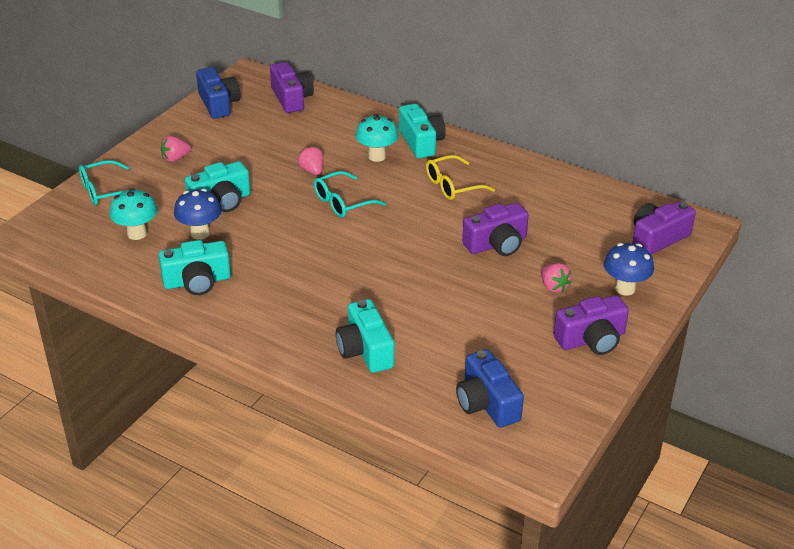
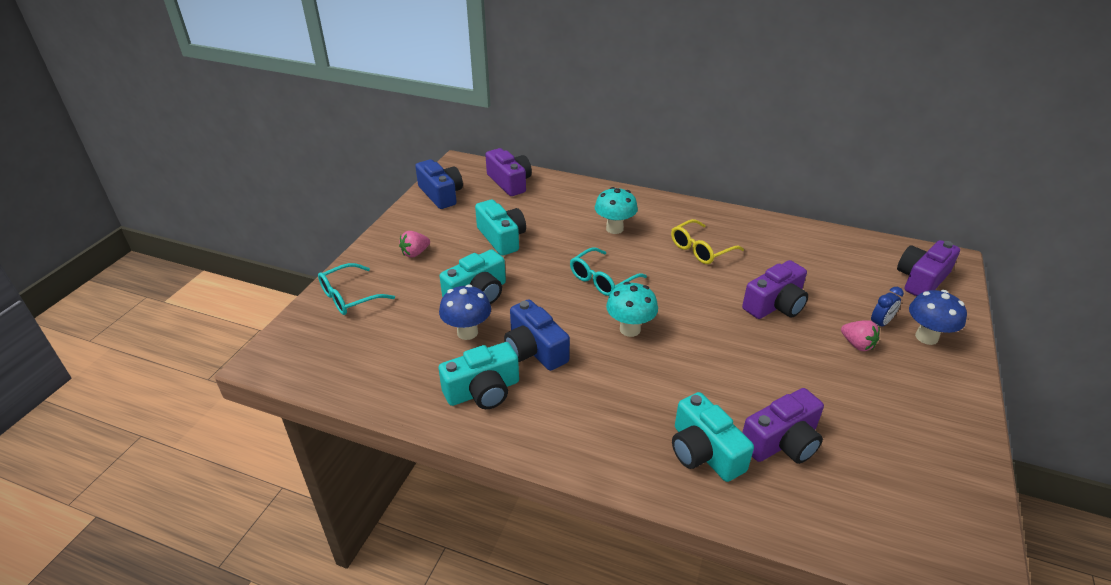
camera: 10 degrees left, 0 degrees up
(137, 234) = (398, 342): turquoise mushroom -> turquoise mushroom (630, 329)
(312, 171) = (558, 250): pink strawberry -> none
(421, 142) = (649, 210): turquoise camera -> turquoise camera (502, 238)
(487, 403) = (872, 502): blue camera -> blue camera (534, 350)
(588, 272) = (880, 323): none -> blue clock
(591, 339) = (931, 401): purple camera -> purple camera (782, 442)

